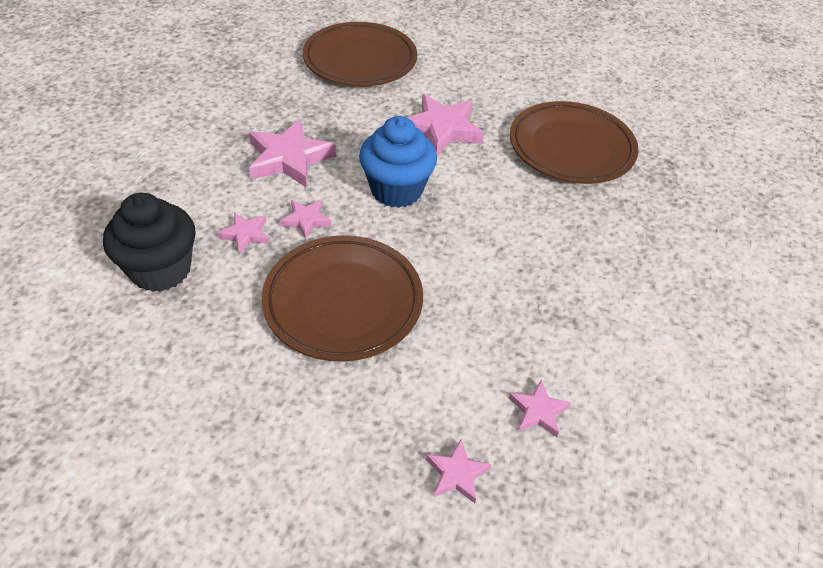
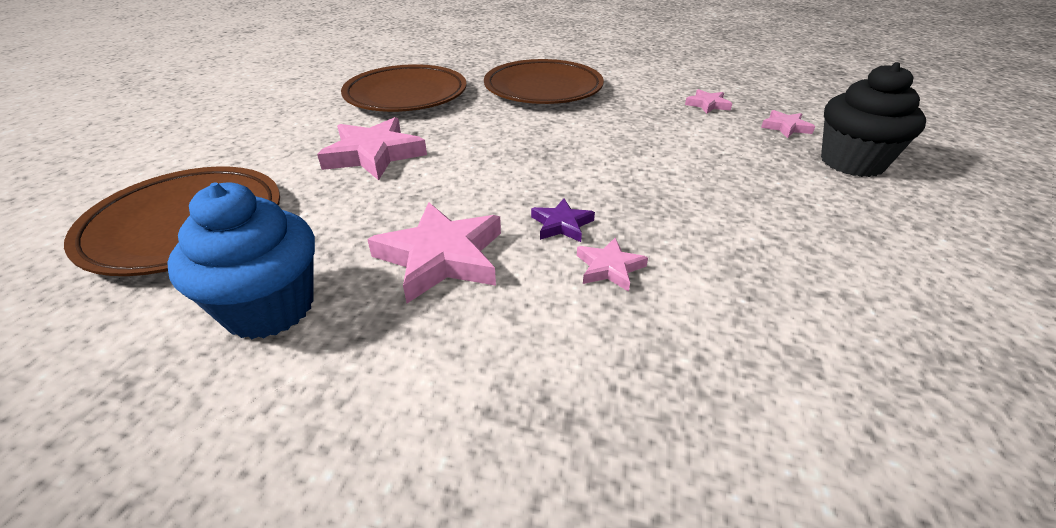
camera: 95 degrees left, 10 degrees down
(161, 269) = (718, 334): black cupcake -> black cupcake (852, 162)
(306, 220) = (562, 224): pink star -> purple star
(343, 302) = (668, 186): brown plate -> brown plate (543, 89)
(396, 190) = (488, 172): blue cupcake -> blue cupcake (269, 308)

